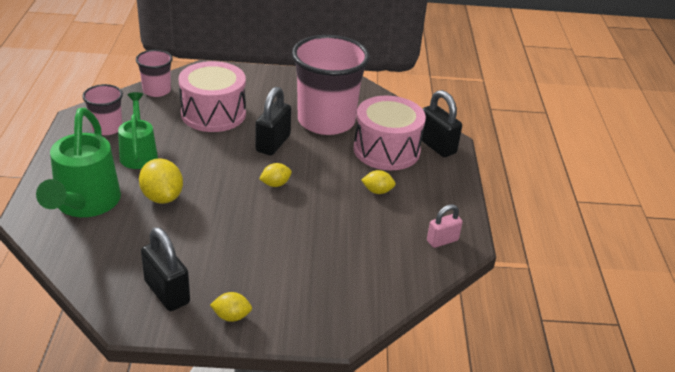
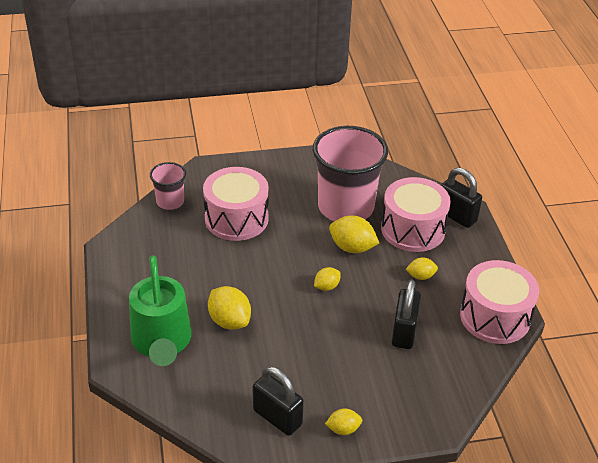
camera: 10 degrees left, 5 degrees up
(107, 128) = (142, 254): pink cup -> none
(138, 153) = (186, 277): green watering can -> none
(273, 143) = (306, 242): black padlock -> black padlock (404, 332)
(317, 155) = (352, 247): none -> yellow lemon
(442, 240) = (495, 317): pink padlock -> pink drum

